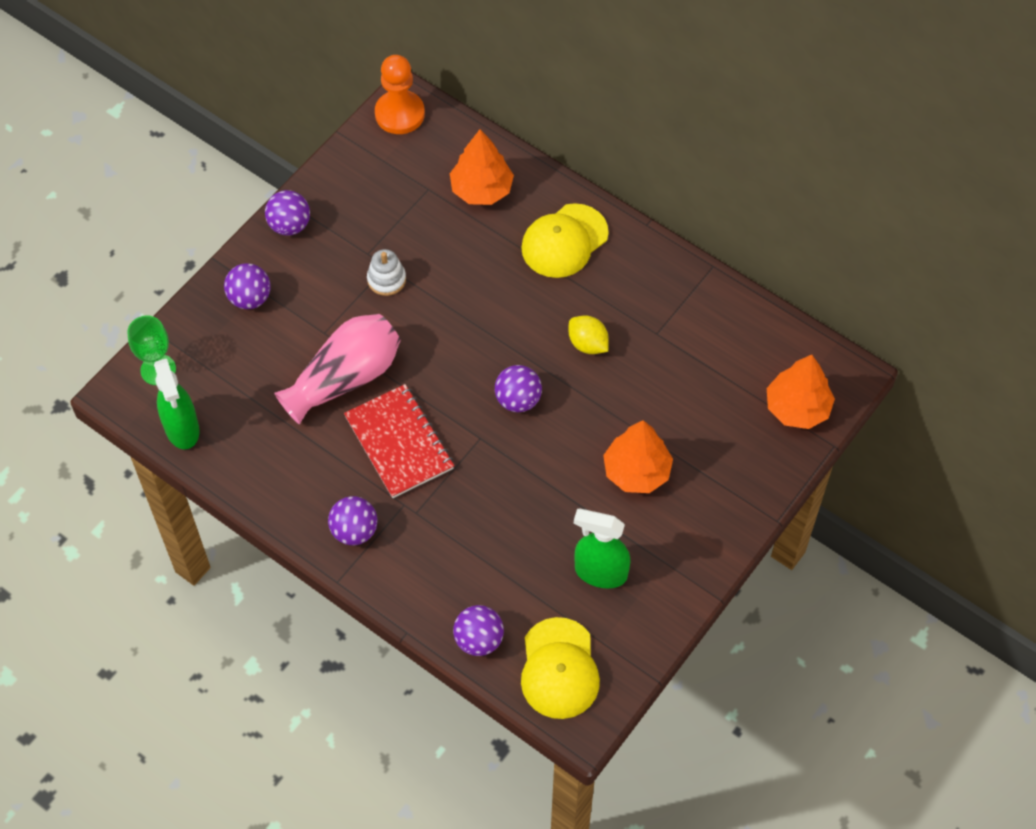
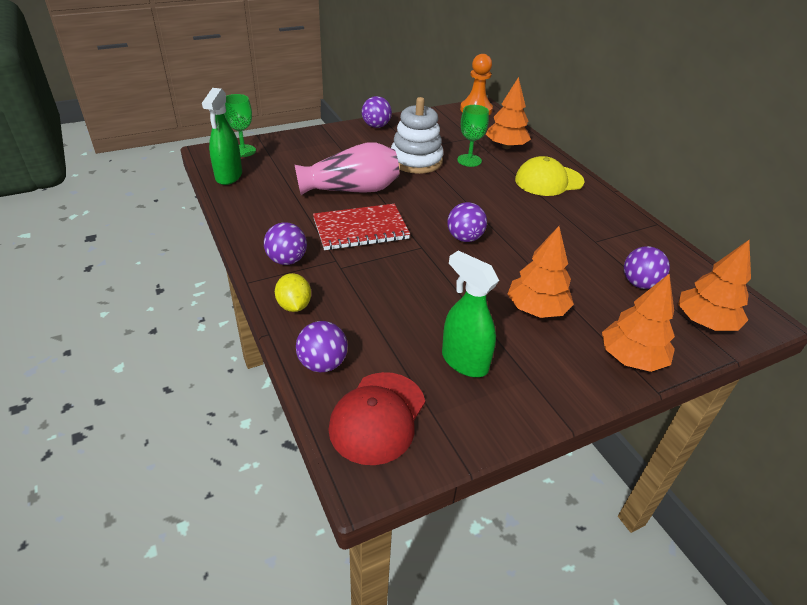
camera: 25 degrees right, 20 degrees down
(250, 298) = (326, 143): purple ball -> purple ball (639, 284)
(386, 279) = (416, 161): white stacking toy -> white stacking toy, size x1.89
(399, 443) = (360, 229): red notebook -> red notebook turned 75 degrees clockwise
(450, 245) = (469, 160): none -> green goblet
(559, 669) = (378, 417): yellow cap -> red cap
(588, 344) = (537, 229): yellow lemon -> yellow lemon (294, 306)
(743, 491) = (631, 358): none -> orange tree

